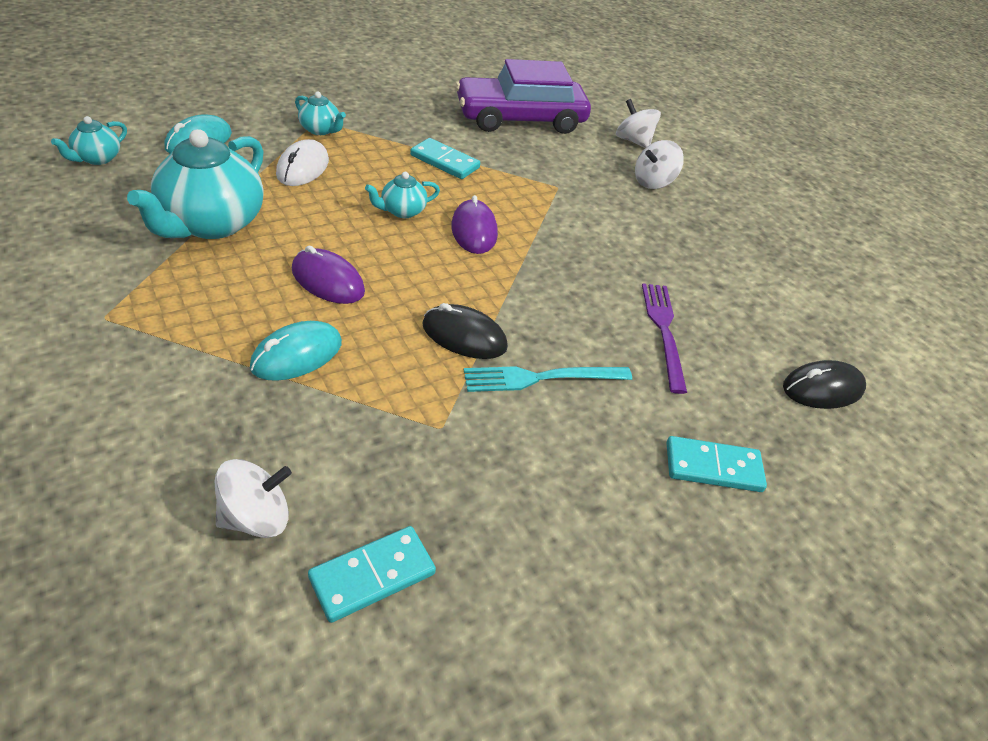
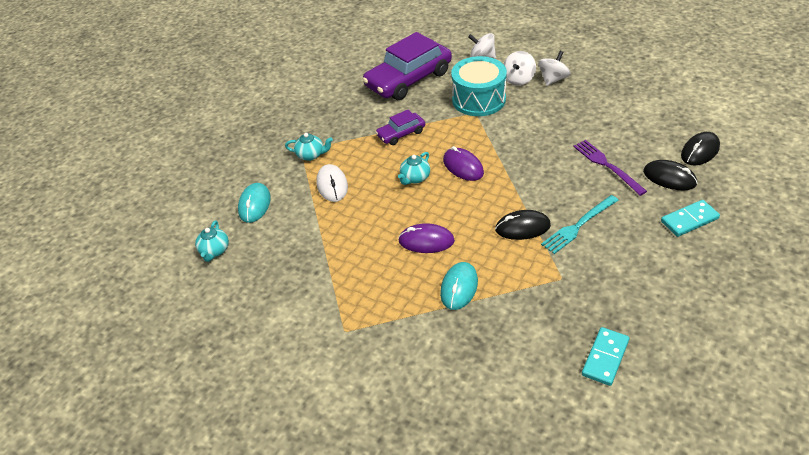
camera: 20 degrees left, 0 degrees up
(211, 224) = (329, 248): turquoise teapot -> none
(256, 517) = (532, 368): white spinning top -> white spinning top (553, 79)
(444, 162) = (401, 134): turquoise domino -> purple car
(578, 177) = (478, 99): none -> turquoise drum
(740, 396) = (669, 178): none -> black mouse

